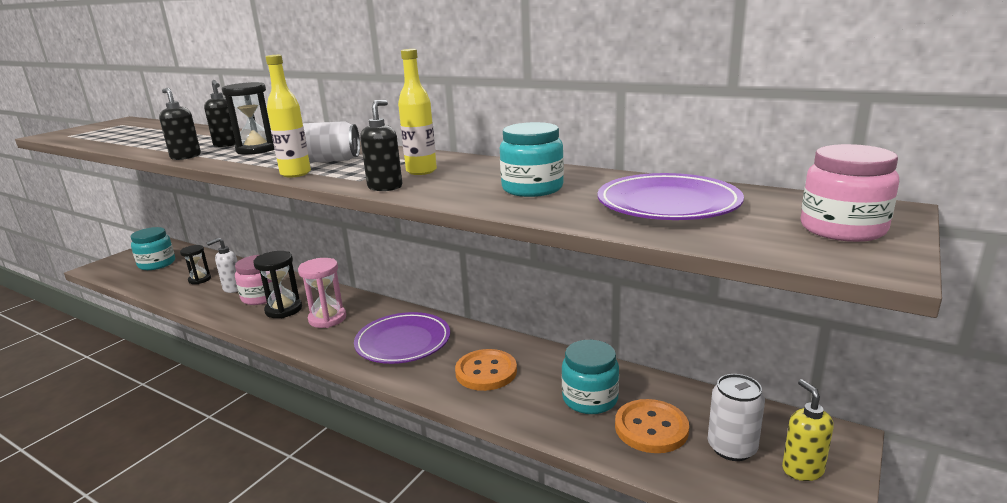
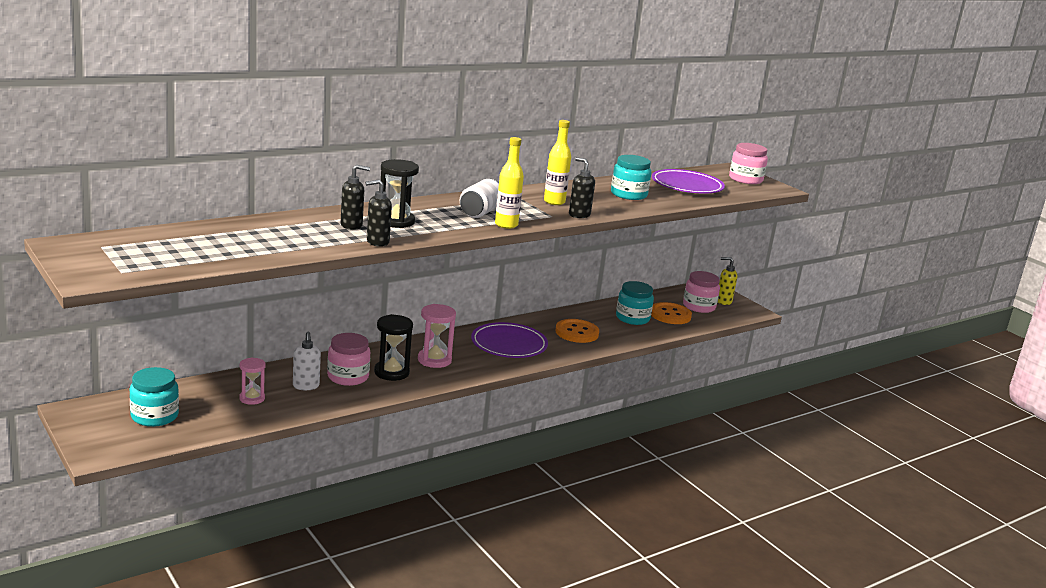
camera: 70 degrees left, 0 degrees up
(200, 279) = (252, 398): black hourglass -> pink hourglass
(732, 448) = (699, 306): white can -> pink jar

